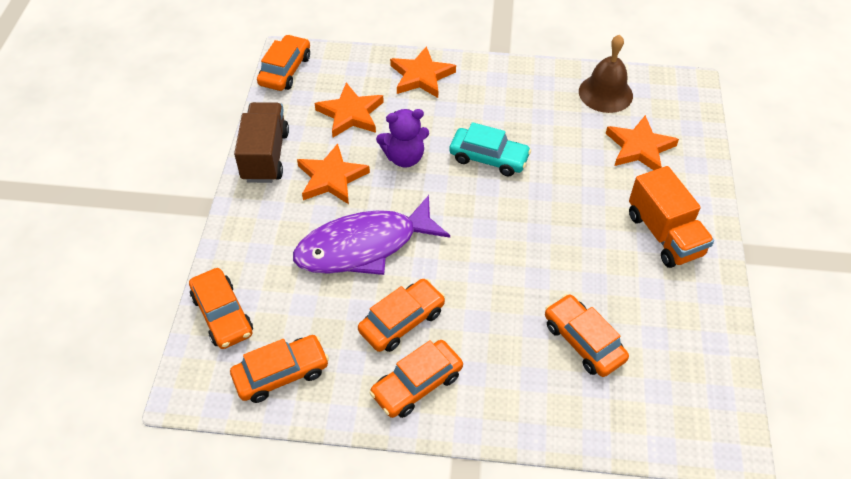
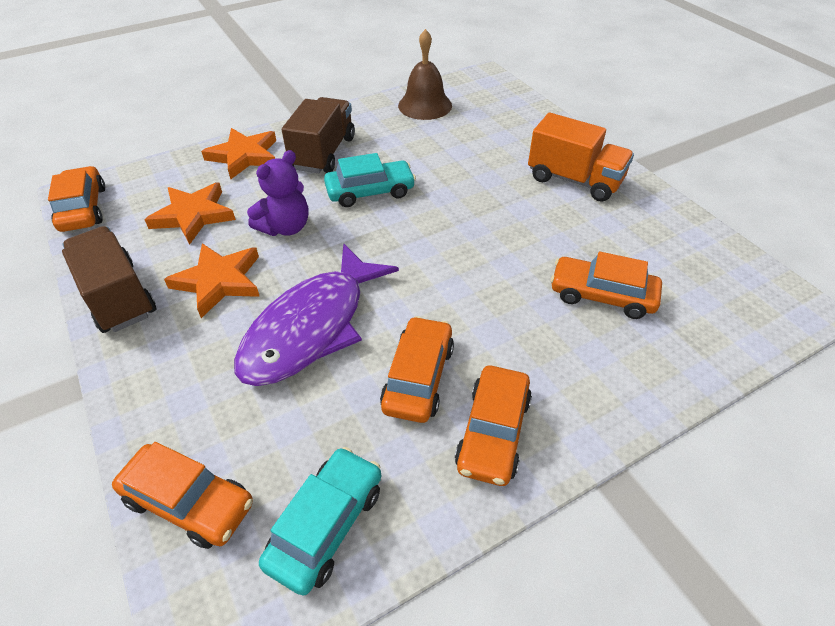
camera: 35 degrees left, 5 degrees down
(281, 374) = (326, 525): orange car -> turquoise car
(482, 103) = (323, 153): none -> brown truck
(639, 148) = (490, 130): orange star -> none

